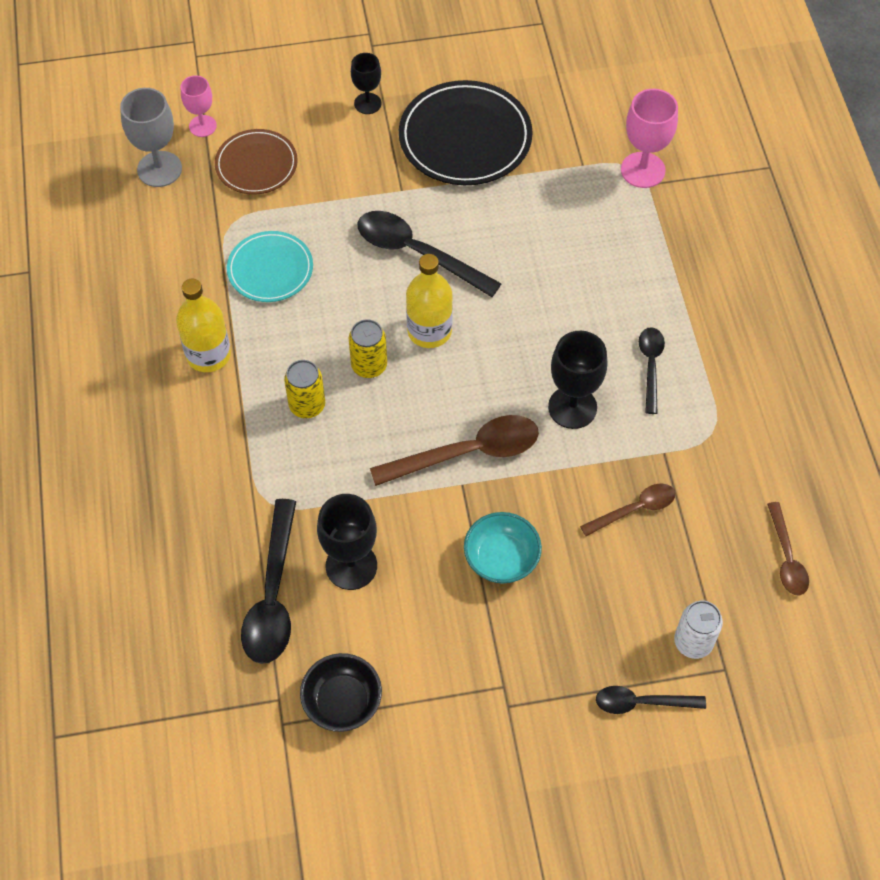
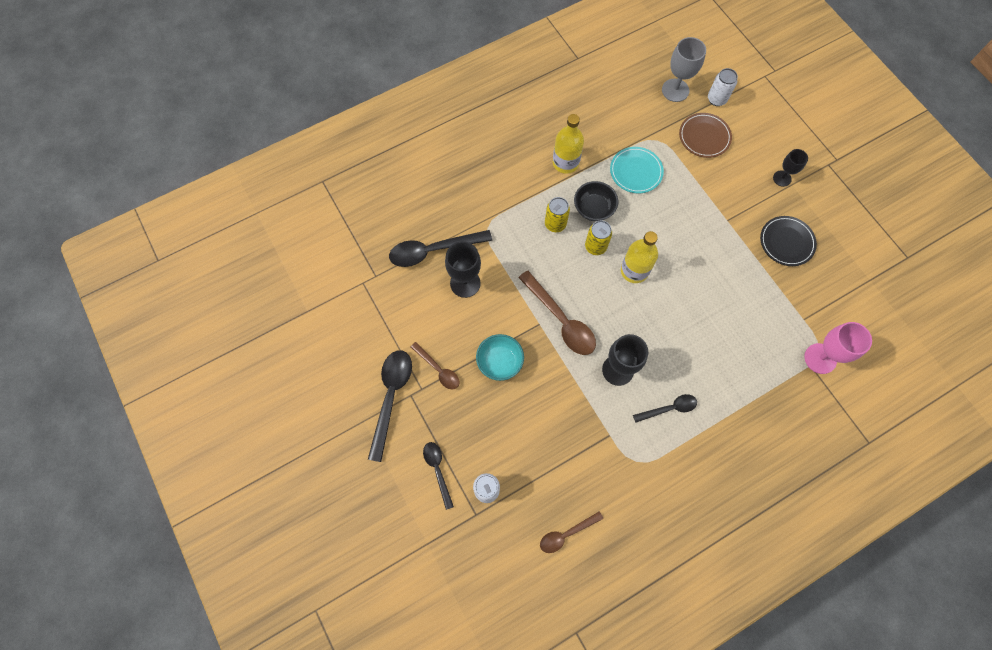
camera: 70 degrees right, 10 degrees up
(202, 126) = (716, 99): pink goblet -> white can
(342, 702) = (384, 308): black bowl -> black bowl (593, 208)
(417, 253) = (686, 245): black spoon -> black spoon (391, 397)
(465, 138) = (786, 242): black plate -> black plate, size x0.61
(634, 509) = (562, 429): brown spoon -> brown spoon (438, 369)

